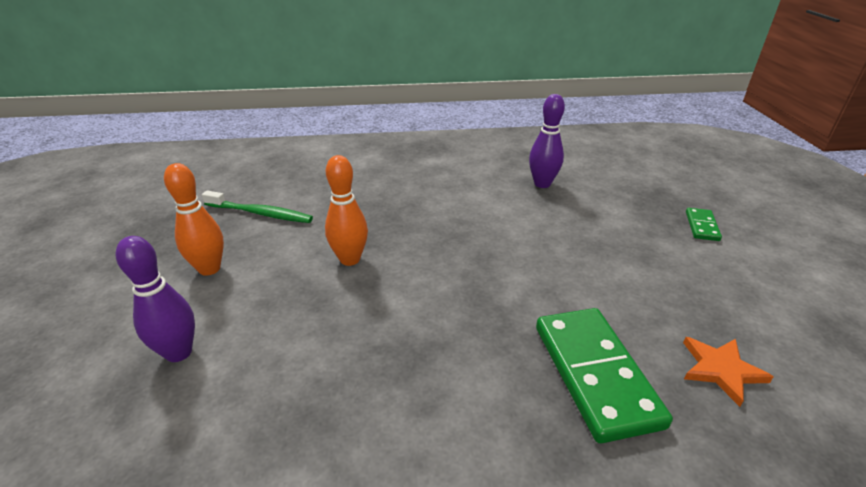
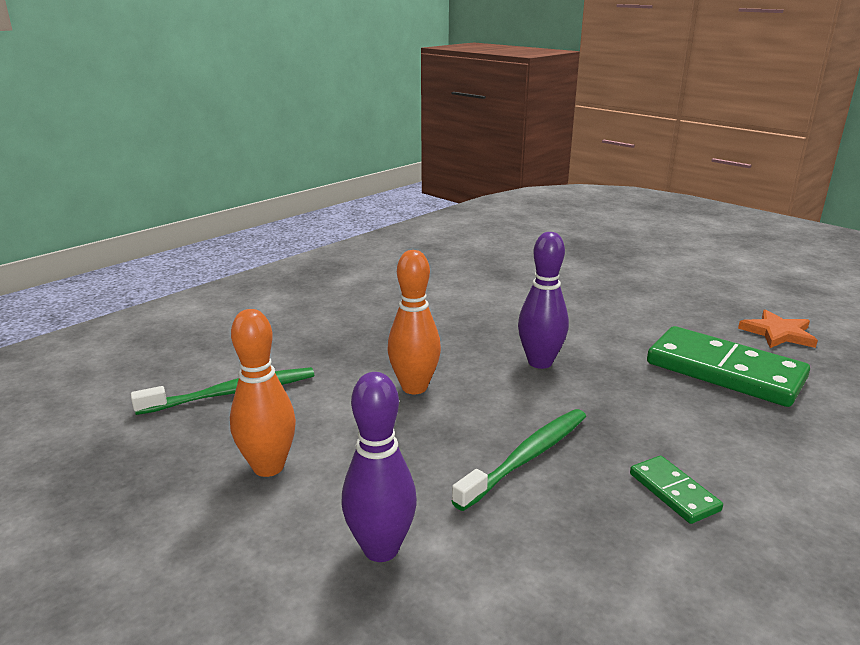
camera: 40 degrees left, 10 degrees down
(332, 349) = (526, 458): none -> green toothbrush
(542, 184) = (482, 264): purple bowling pin -> purple bowling pin (540, 362)
(702, 226) = (638, 254): green domino -> green domino (674, 492)

